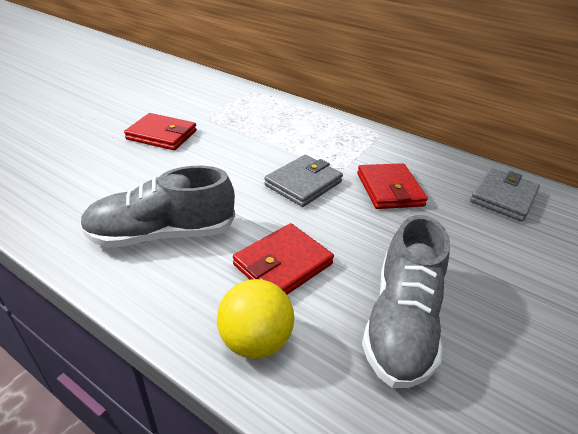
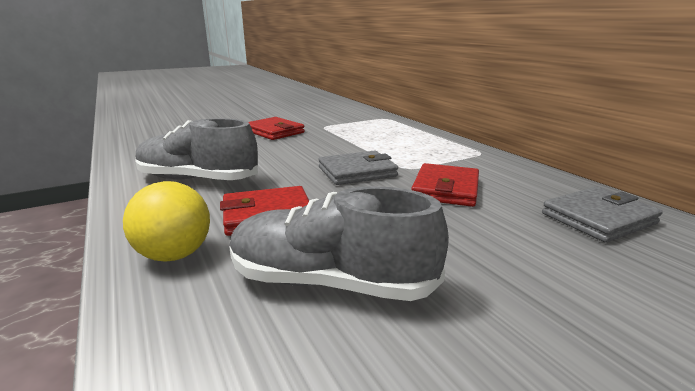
camera: 30 degrees right, 15 degrees down
(400, 322) = (330, 282): grey shoe -> grey shoe turned 60 degrees clockwise

